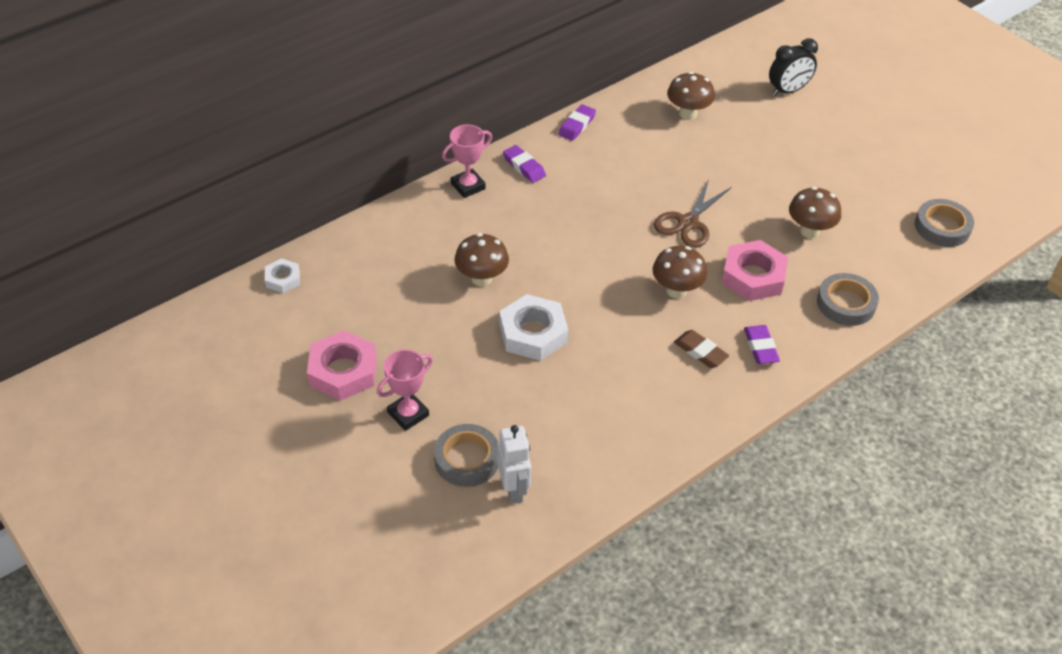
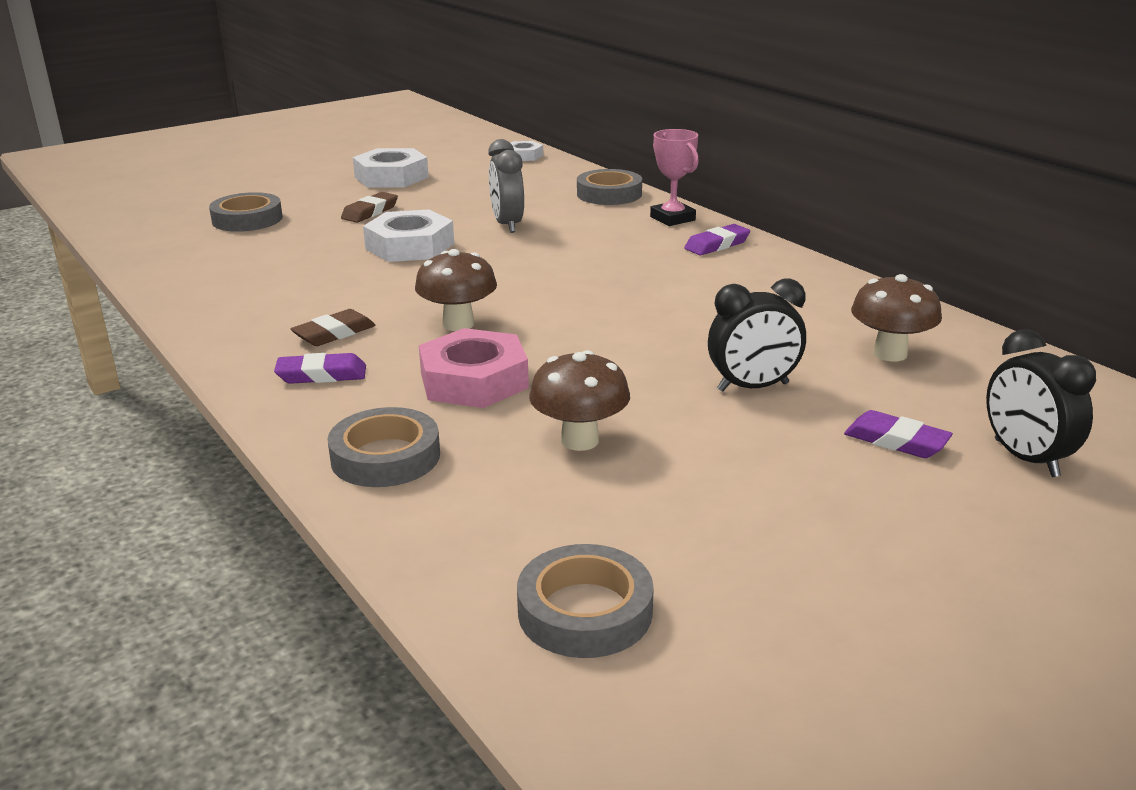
camera: 95 degrees right, 20 degrees down
(343, 371) = (391, 177): pink nut -> white nut
(406, 220) = (609, 194): none -> grey tape
(408, 414) = (322, 199): pink trophy -> none
(448, 371) = (370, 212): none -> brown eraser
(482, 278) = (507, 225): brown mushroom -> grey clock
(513, 489) = (193, 236): white robot -> none
(577, 125) = (821, 275): purple eraser -> purple eraser (896, 441)
(688, 223) = (604, 339): brown scissors -> none
(737, 166) = (753, 387): none -> black clock

